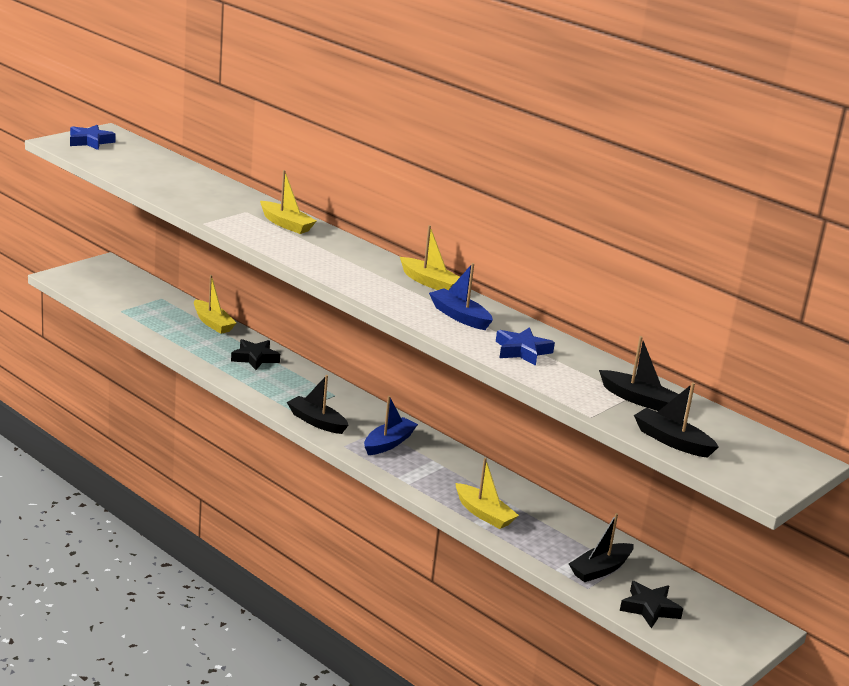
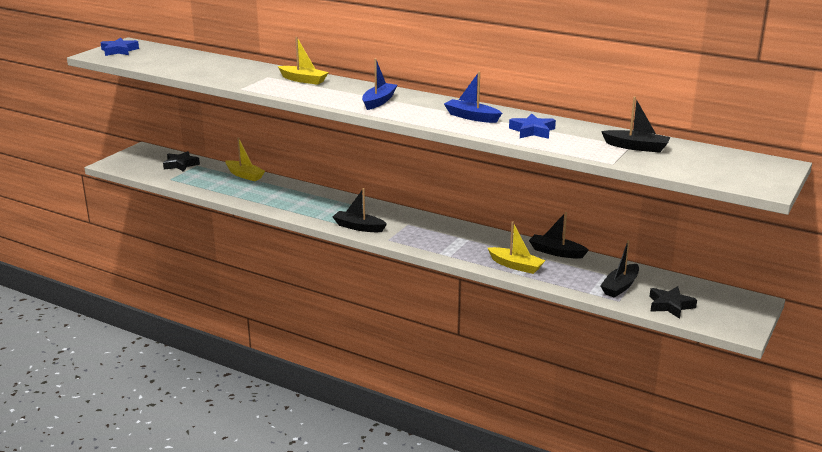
camera: 10 degrees left, 0 degrees up
(255, 358) = (289, 193): black star -> black star (180, 165)
(388, 443) = (420, 232): blue boat -> blue boat (379, 101)
(429, 282) = (434, 99): yellow boat -> none
(672, 441) = (680, 169): black boat -> black boat (556, 252)

